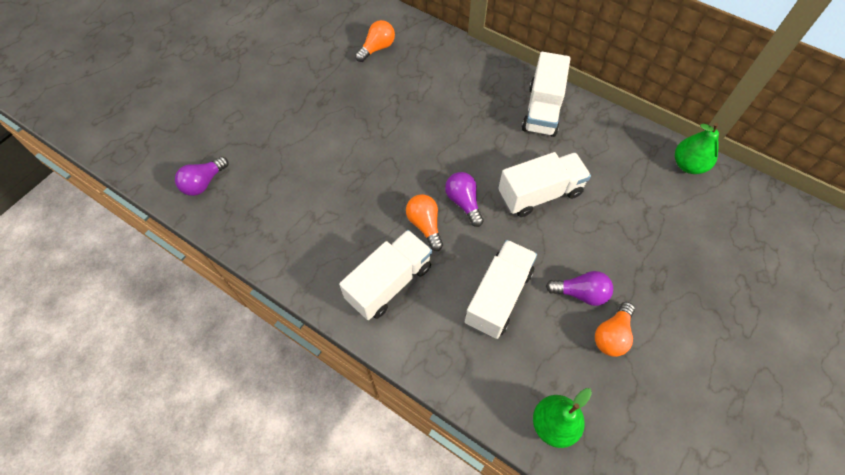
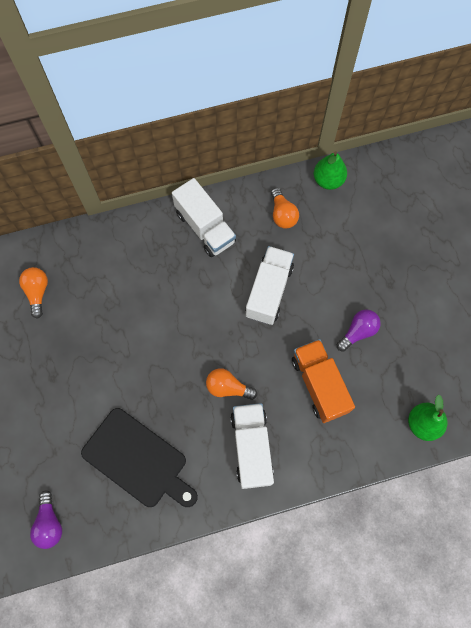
camera: 50 degrees left, 10 degrees up
(304, 205) = (138, 460): none -> black cutting board
(463, 202) = (232, 346): purple light bulb -> none
(498, 296) = (319, 384): white truck -> orange truck
(612, 335) = (398, 339): orange light bulb -> orange light bulb (282, 214)

